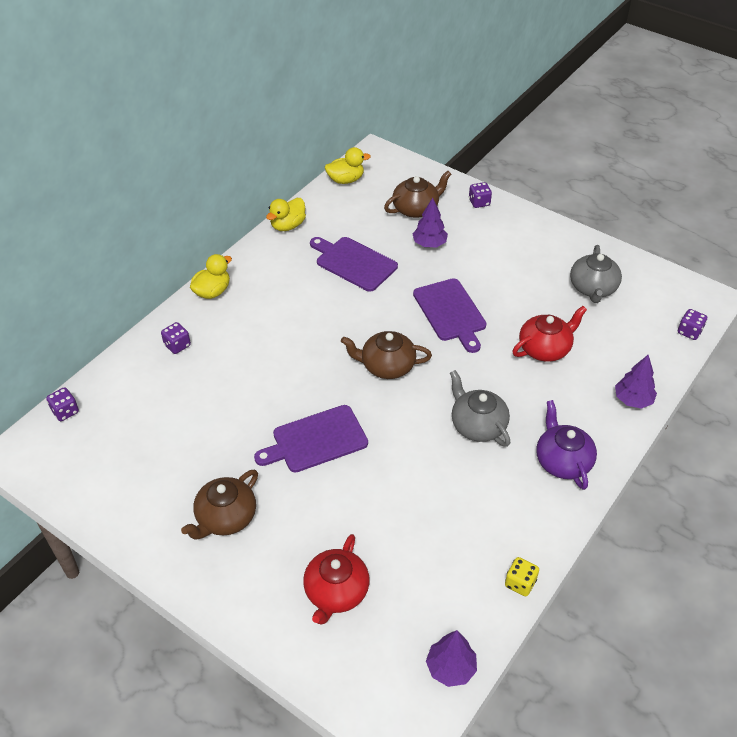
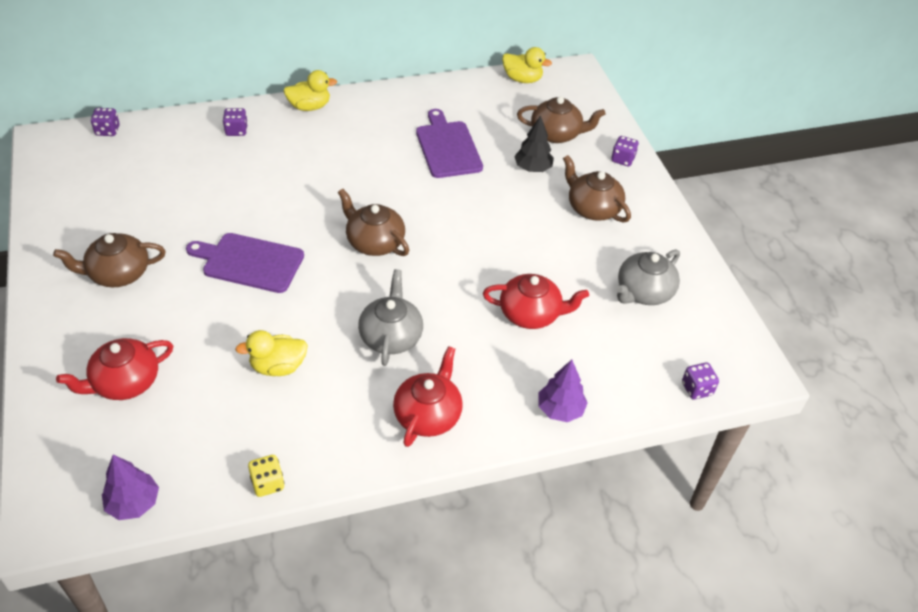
camera: 35 degrees right, 0 degrees up
(288, 225) = (429, 89): yellow duck -> yellow duck (278, 367)
(429, 244) = (533, 168): purple tree -> black tree
(451, 312) = (482, 233): purple cutting board -> none
(499, 249) = (592, 208): none -> brown teapot
(562, 461) = (428, 415): purple teapot -> red teapot

